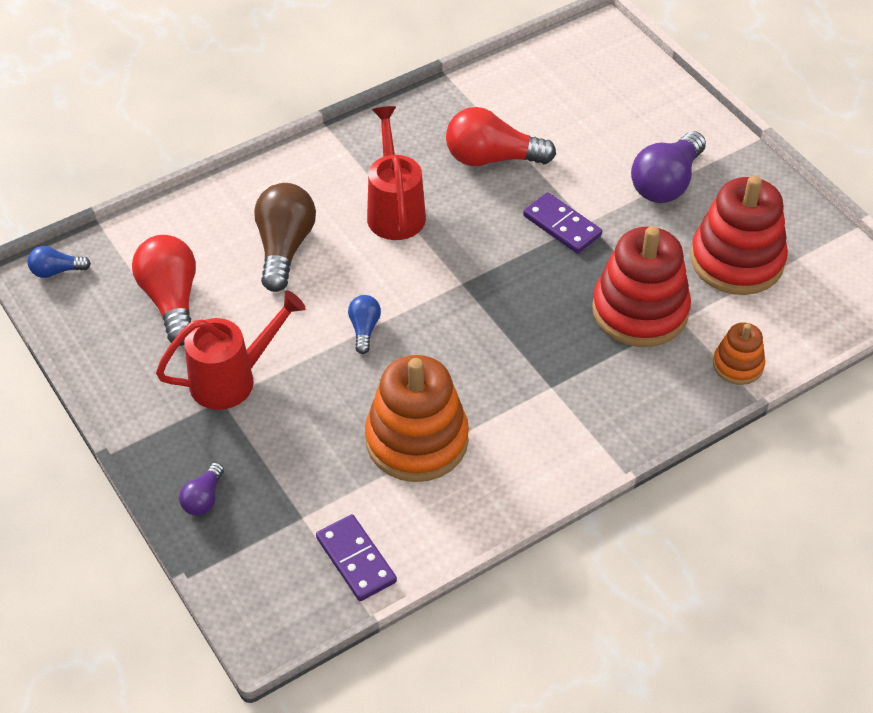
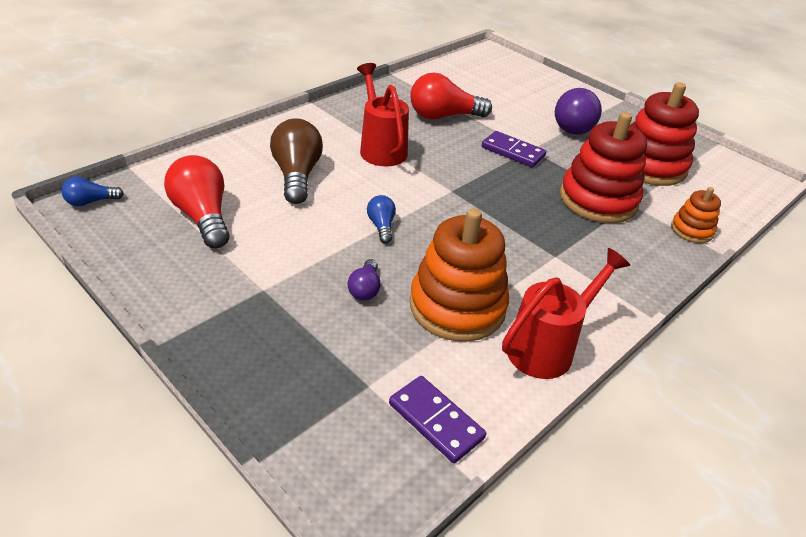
camera: 15 degrees left, 10 degrees down
(204, 498) = (261, 378): purple light bulb -> purple light bulb (365, 289)
(232, 379) = (270, 272): red watering can -> red watering can (547, 347)

